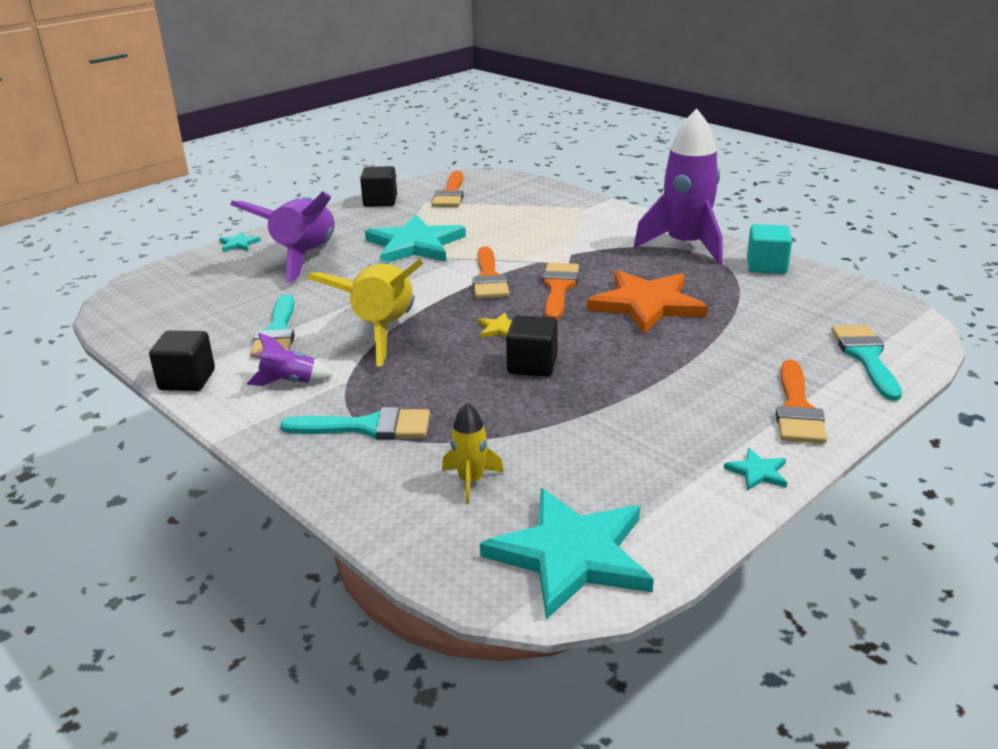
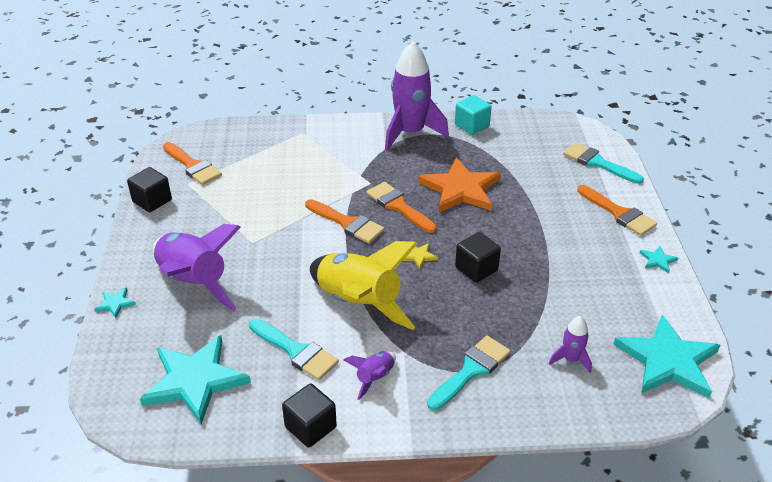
camera: 50 degrees left, 10 degrees up
(415, 245) = (252, 225): turquoise star -> turquoise star (195, 380)
(471, 481) = (571, 359): yellow rocket -> purple rocket

